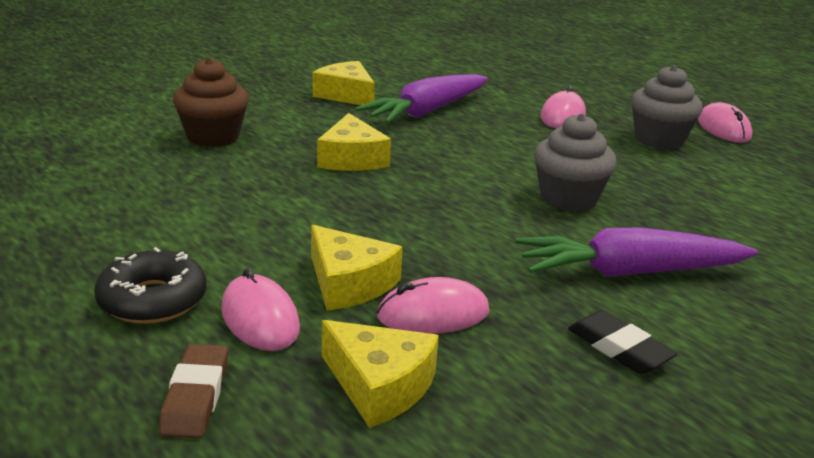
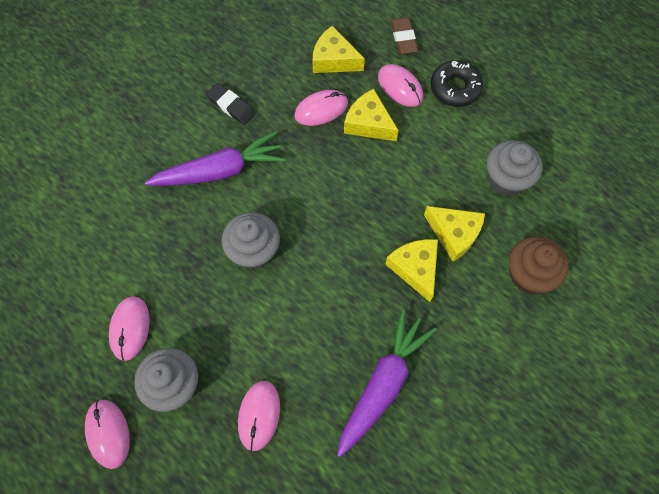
camera: 170 degrees right, 40 degrees up
(167, 198) = (506, 179): none -> grey cupcake
(346, 95) = (465, 402): yellow cheese -> yellow cheese (454, 234)
(726, 173) = (130, 328): none -> pink mouse

